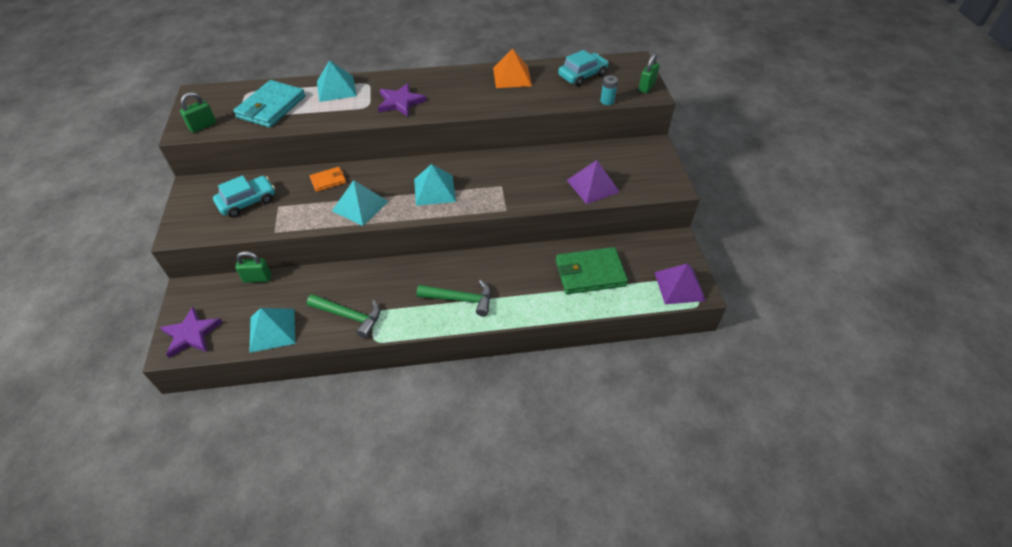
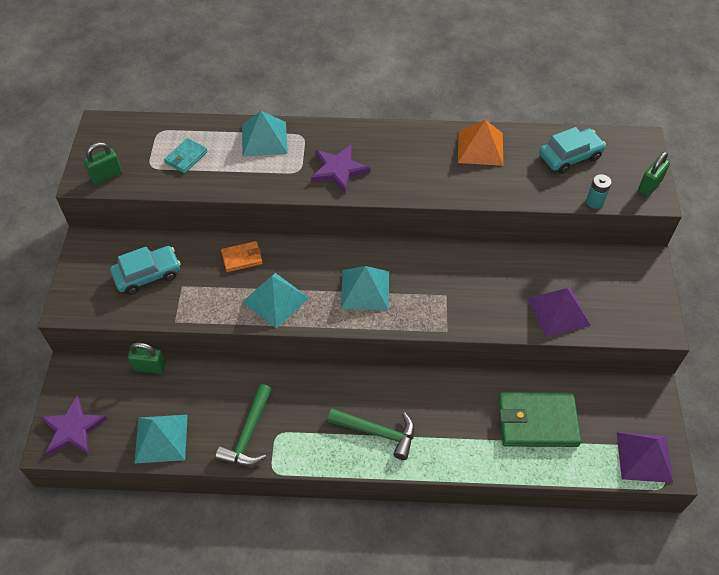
camera: 10 degrees right, 5 degrees up
(271, 107) = (186, 157): turquoise wallet -> turquoise wallet, size x0.52
(349, 316) = (248, 434): green hammer -> green hammer turned 75 degrees clockwise

